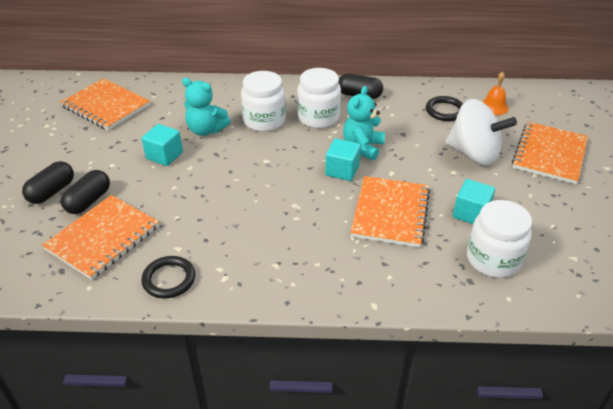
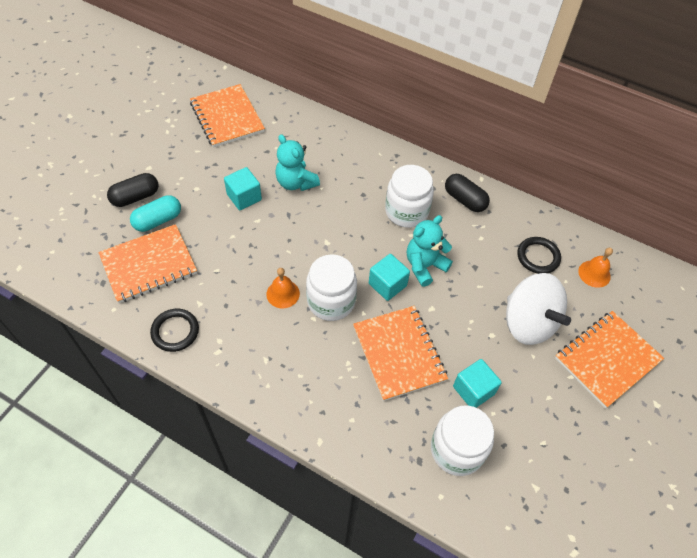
camera: 25 degrees right, 15 degrees up
(89, 201) = (158, 220): black capsule -> turquoise capsule
(254, 210) = (283, 293): none -> orange bell
(264, 121) = (354, 194): white jar -> white jar (331, 301)
(390, 213) = (399, 353): orange notebook -> orange notebook turned 60 degrees counterclockwise

